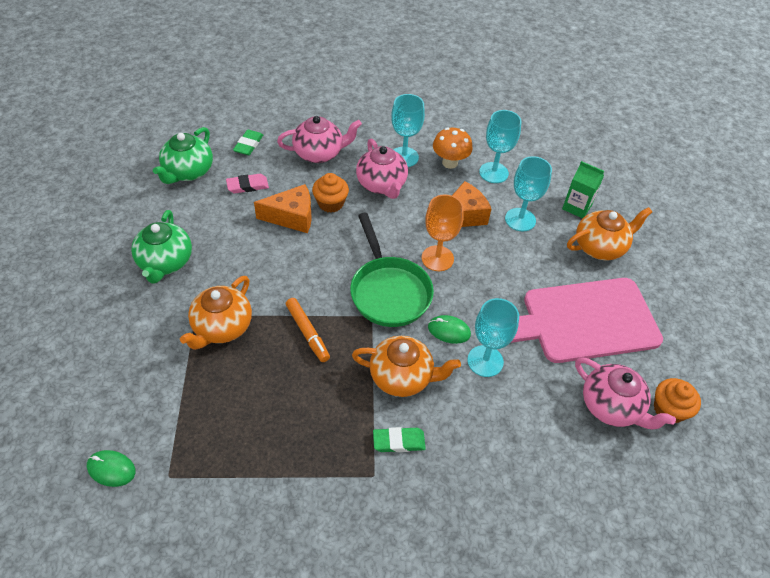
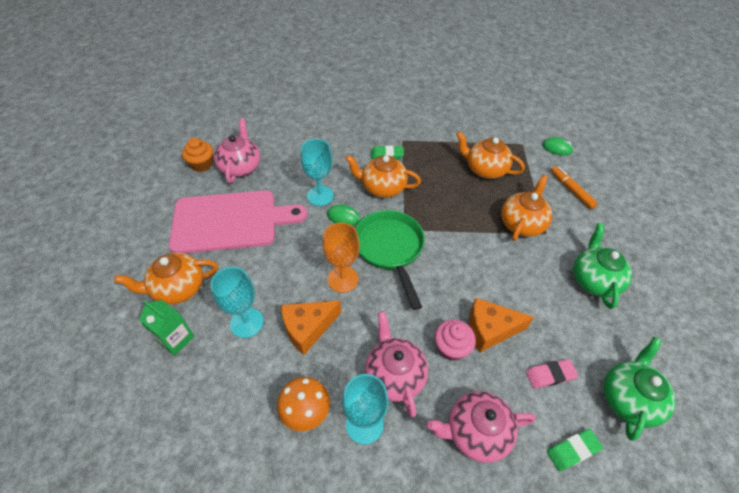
camera: 175 degrees left, 0 degrees up
(247, 416) = (485, 169): none -> orange teapot
(248, 144) = (573, 450): green eraser -> green eraser turned 45 degrees clockwise
(307, 333) = (454, 218): orange marker -> orange marker (571, 190)
(330, 203) = (451, 347): orange cupcake -> pink cupcake
(493, 173) = (254, 394): turquoise goblet -> none
(611, 406) = (240, 167): pink teapot -> pink teapot turned 45 degrees clockwise

